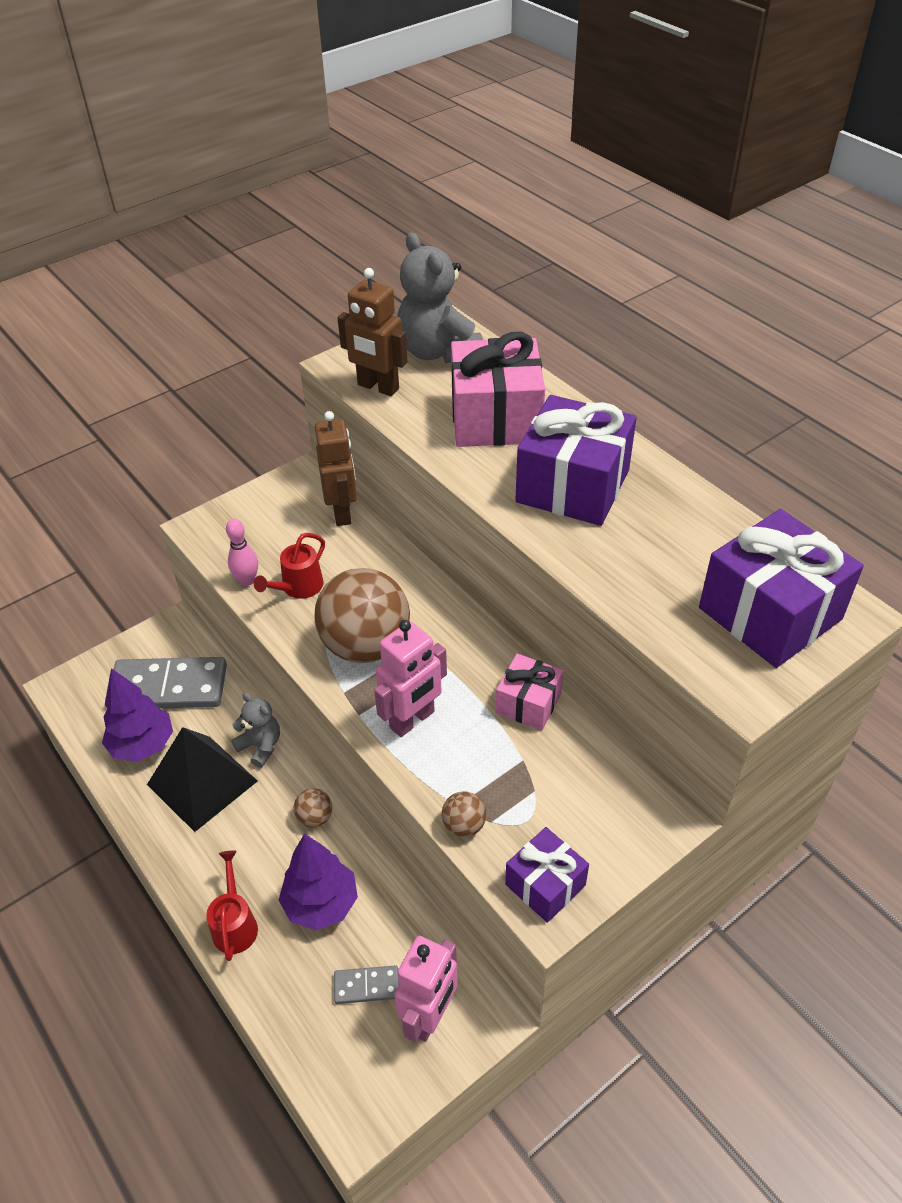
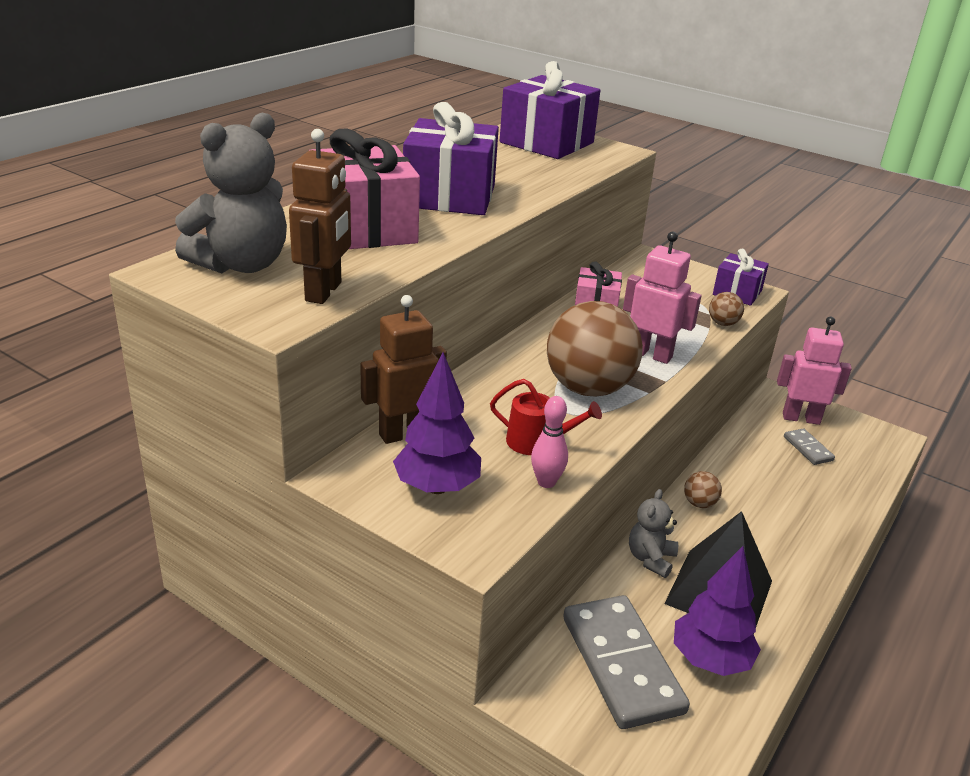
camera: 110 degrees left, 15 degrees down
(235, 924) = (826, 528): red watering can -> none
(321, 903) = (769, 483): purple tree -> purple tree (437, 487)

